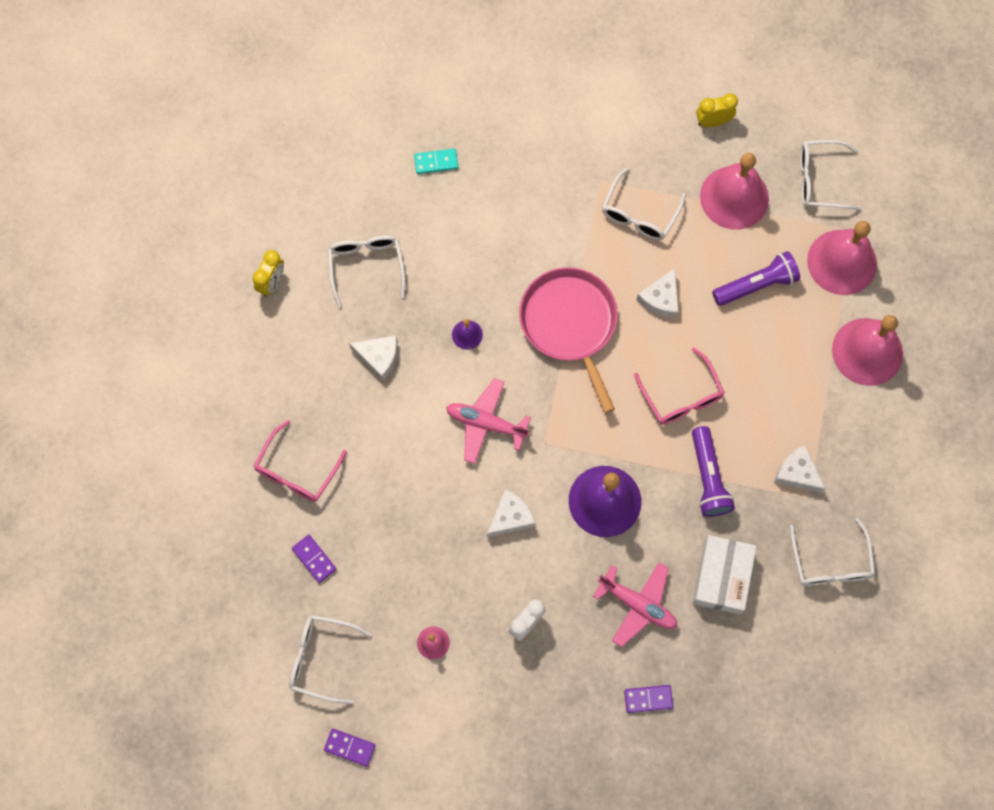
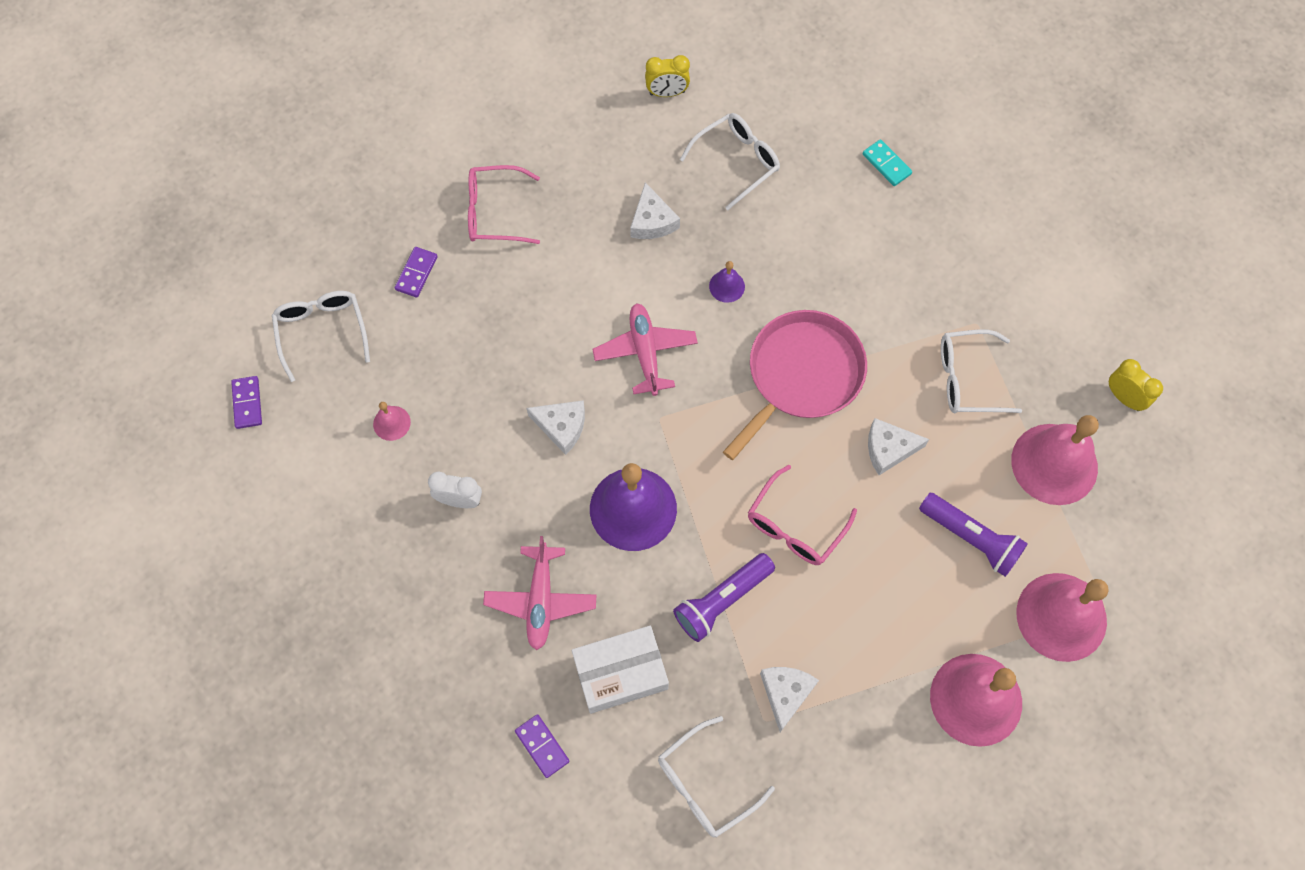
camera: 60 degrees right, 5 degrees down
(648, 699) = (445, 664): purple domino -> purple domino (542, 746)
(820, 180) = (1140, 544): white glasses -> none

